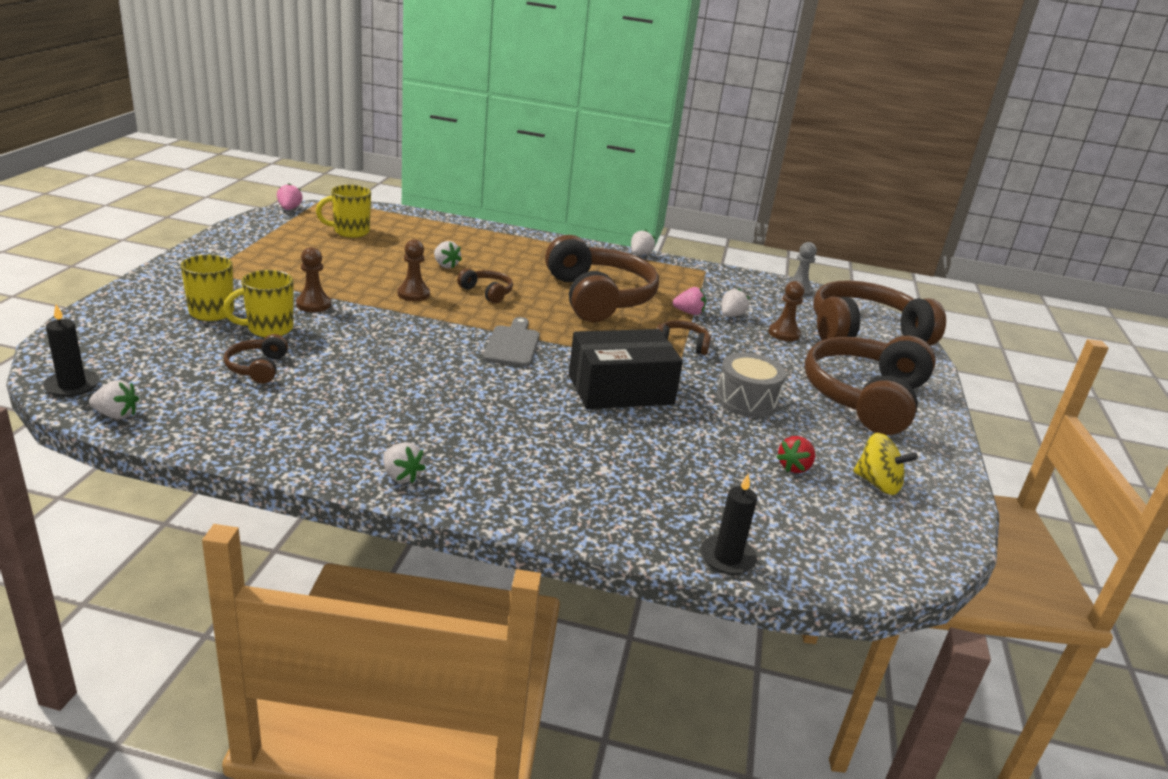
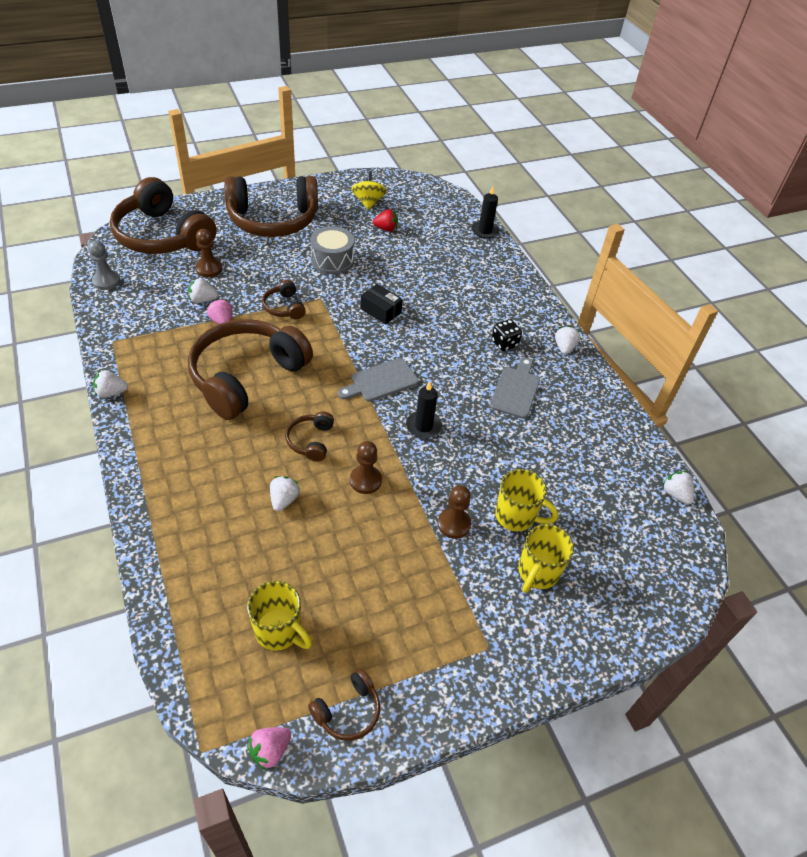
camera: 125 degrees left, 20 degrees up
(72, 385) = (688, 545): black candle -> black candle (423, 426)
(258, 368) = (561, 478): brown headphones -> brown headphones (347, 711)
(393, 405) = (515, 390): none -> grey cutting board
(469, 437) = (504, 343): none -> black dice
(620, 389) = (380, 311): black box -> black box, size x0.51

